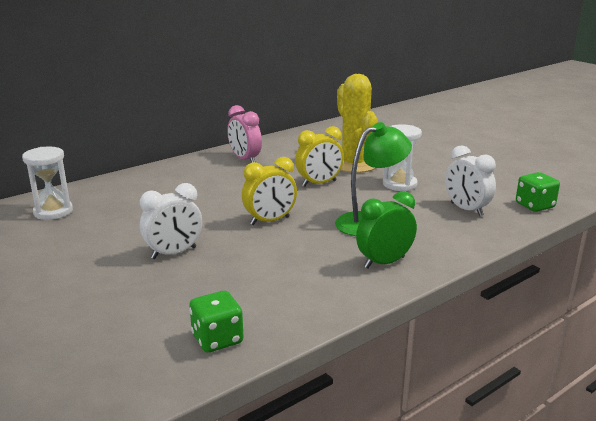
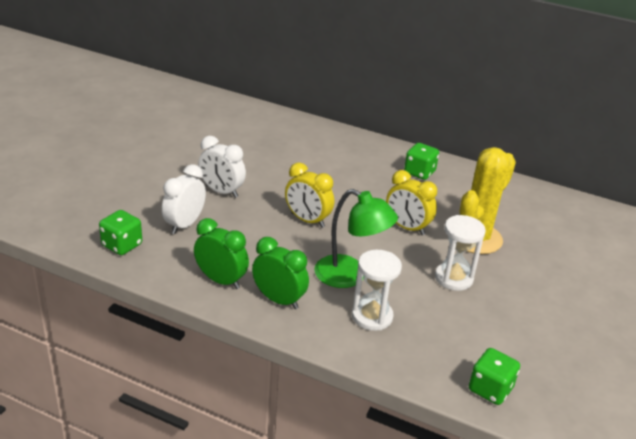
camera: 60 degrees right, 10 degrees up
(53, 212) = (244, 122): white hourglass -> white hourglass (372, 316)
(245, 159) = (419, 172): pink clock -> green dice
(333, 286) = (221, 280): none -> green clock
(466, 209) = (432, 335): white clock -> white clock (184, 224)

